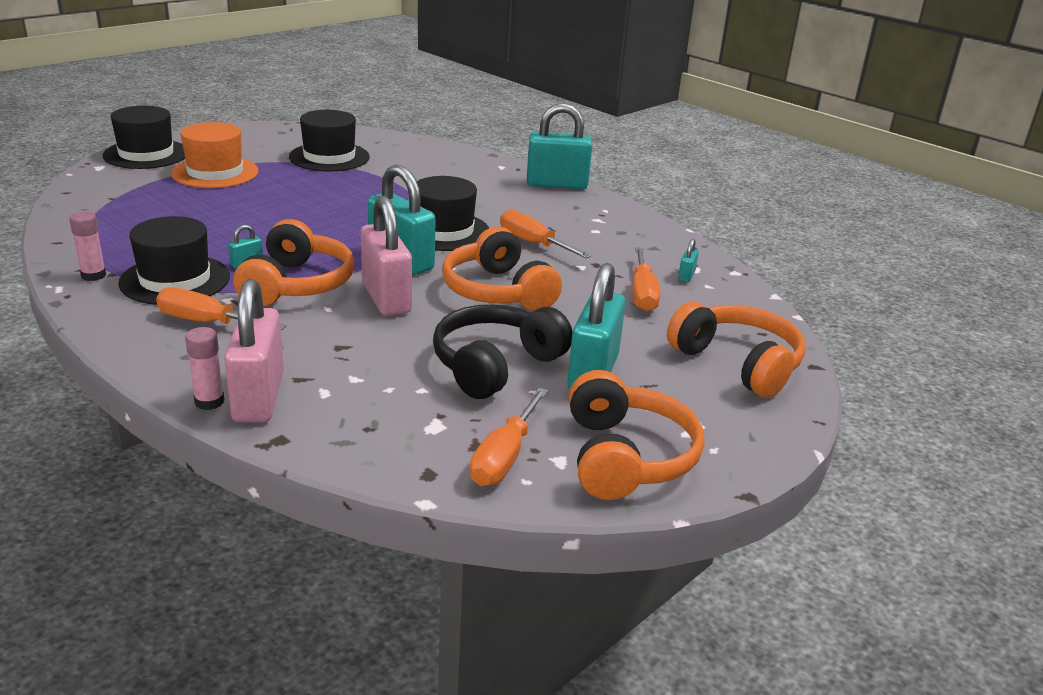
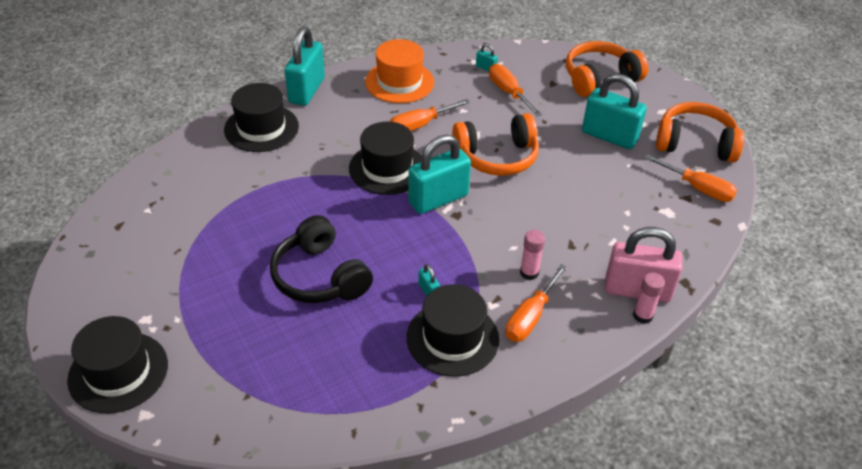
camera: 75 degrees left, 15 degrees up
(93, 275) = (435, 396): pink glue stick -> pink glue stick (529, 273)
(215, 172) = (200, 311): orange hat -> orange hat (399, 82)
(297, 284) = (471, 262): orange headphones -> none
(329, 157) = (187, 221): black hat -> black hat (261, 128)
(386, 298) = (501, 214): pink padlock -> none
(496, 365) = (599, 175): black headphones -> black headphones (320, 276)
(642, 294) = (509, 92): orange screwdriver -> orange screwdriver turned 135 degrees counterclockwise

